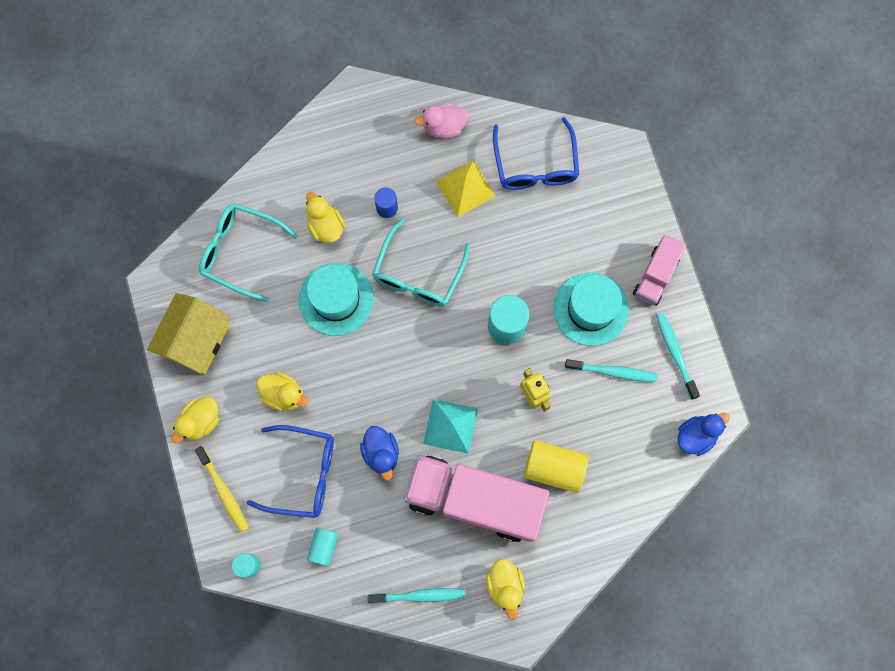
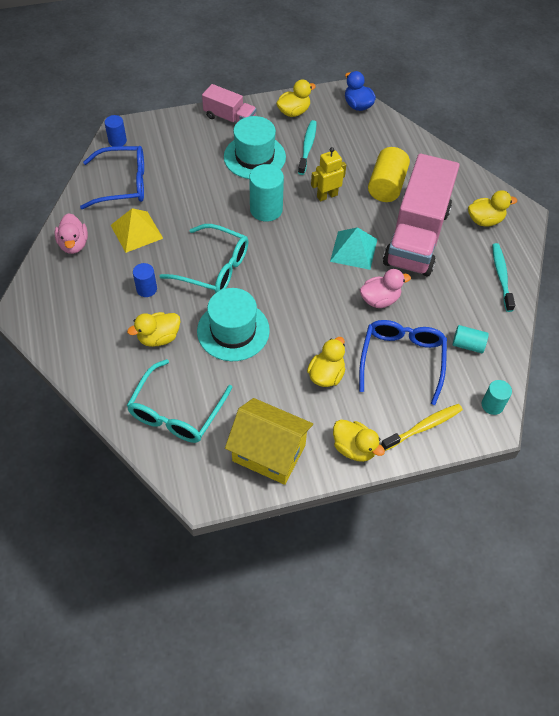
camera: 90 degrees left, 20 degrees down
(381, 453) = (380, 299): blue duck -> pink duck
(604, 150) = (117, 141): none -> blue cylinder
(675, 354) = (294, 112): turquoise toothbrush -> yellow duck

